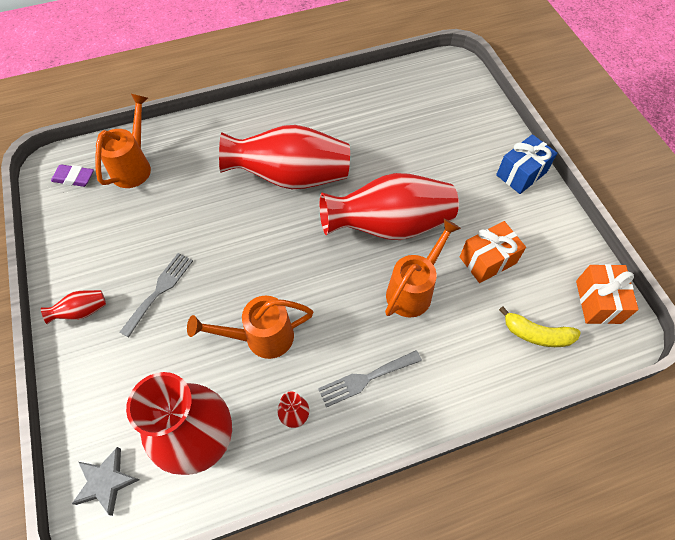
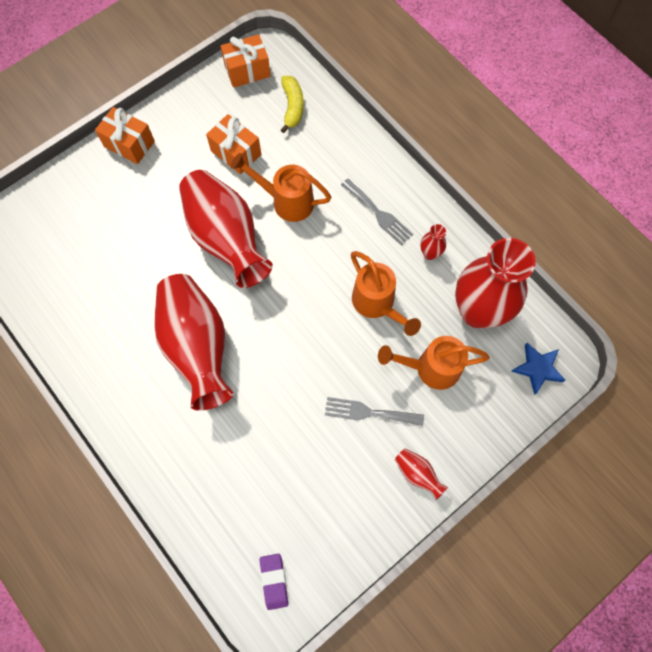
camera: 110 degrees left, 10 degrees up
(106, 481) = (537, 368): grey star -> blue star
(134, 166) = (236, 520): orange watering can -> orange watering can (431, 368)
(521, 173) = (129, 144): blue gift -> orange gift

